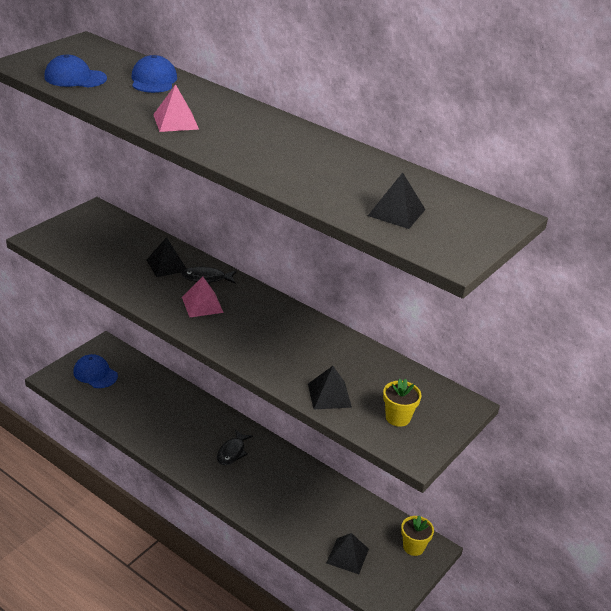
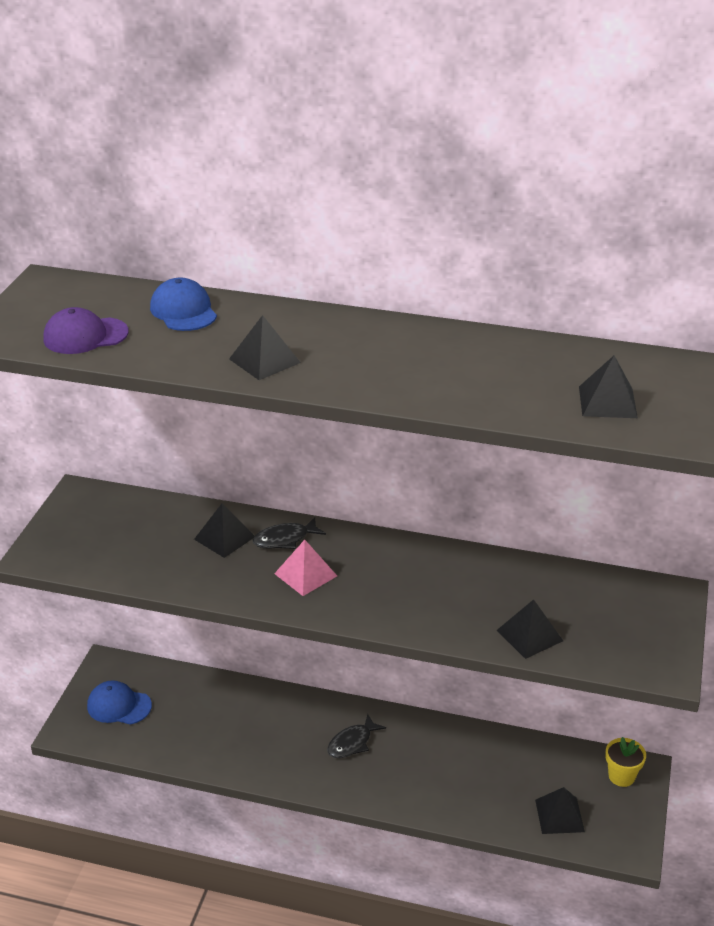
camera: 20 degrees left, 0 degrees up
(75, 78) = (85, 336): blue cap -> purple cap
(176, 121) = (264, 360): pink pyramid -> black pyramid
(232, 452) = (352, 743): black fish -> black fish turned 45 degrees clockwise
(398, 417) = (619, 634): yellow flower pot -> none

